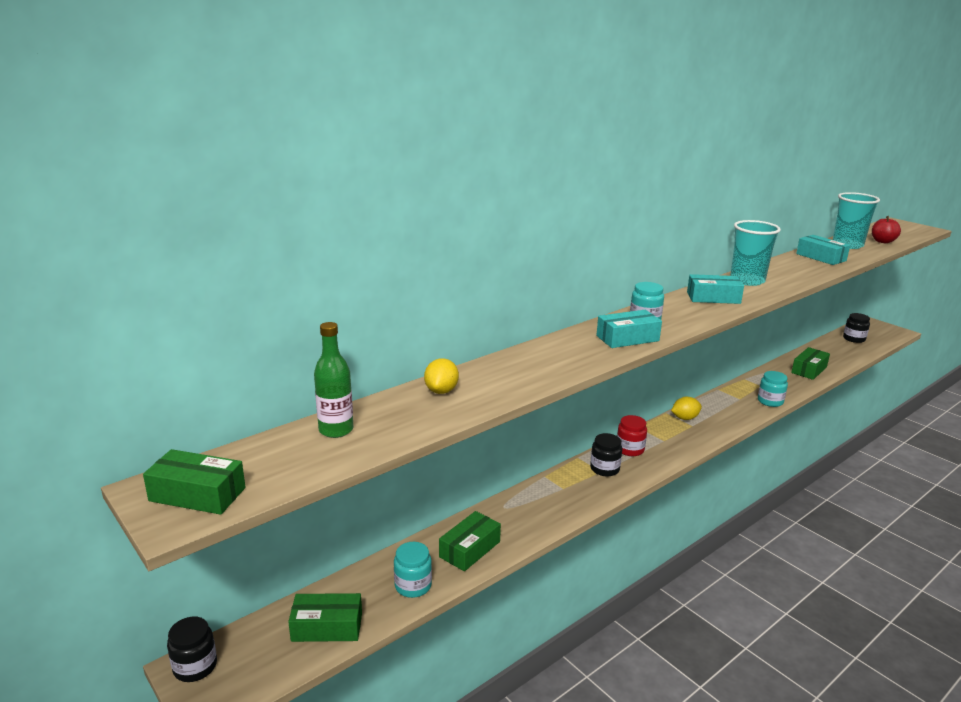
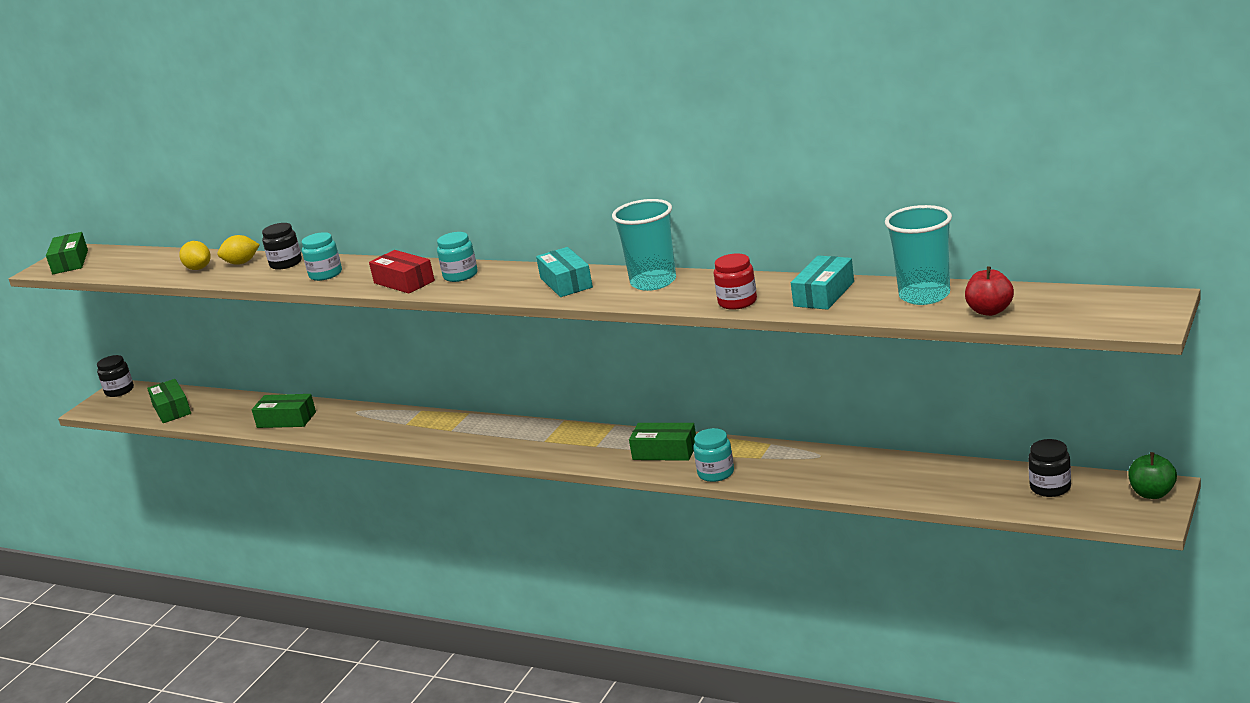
camera: 70 degrees right, 0 degrees up
(336, 430) = (162, 260): green bottle -> none
(413, 586) = (229, 418): turquoise jar -> turquoise jar (325, 274)
(604, 469) = (457, 430): black jar -> black jar (286, 263)
(627, 338) = (404, 282): turquoise box -> red box
(630, 449) = (508, 430): red jar -> red jar (737, 302)
(685, 418) = (611, 438): yellow lemon -> yellow lemon (198, 268)
(809, 370) = (860, 477): green box -> green box (665, 451)
(874, 325) = (1152, 493): none -> green apple

